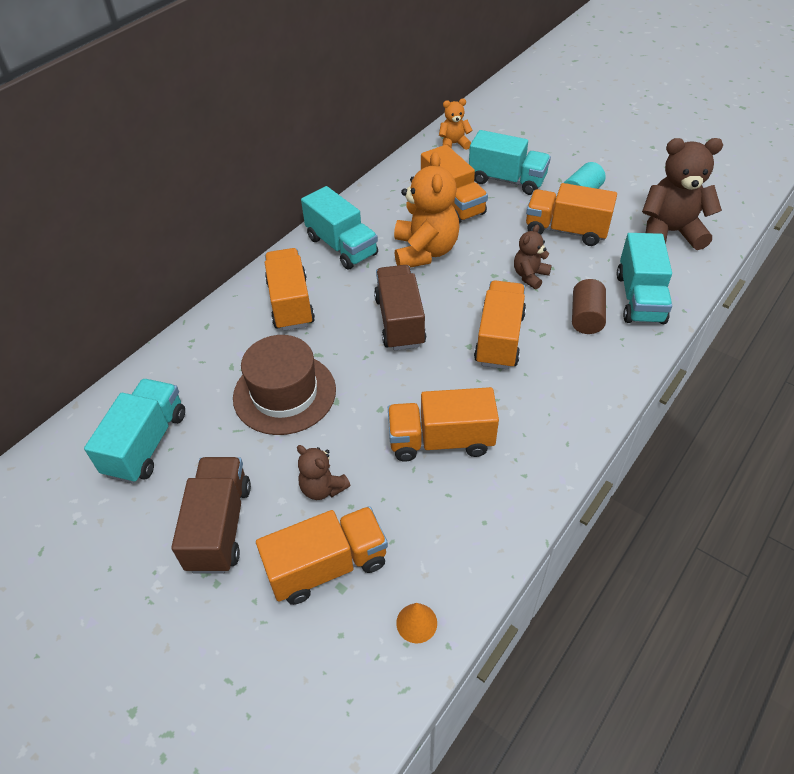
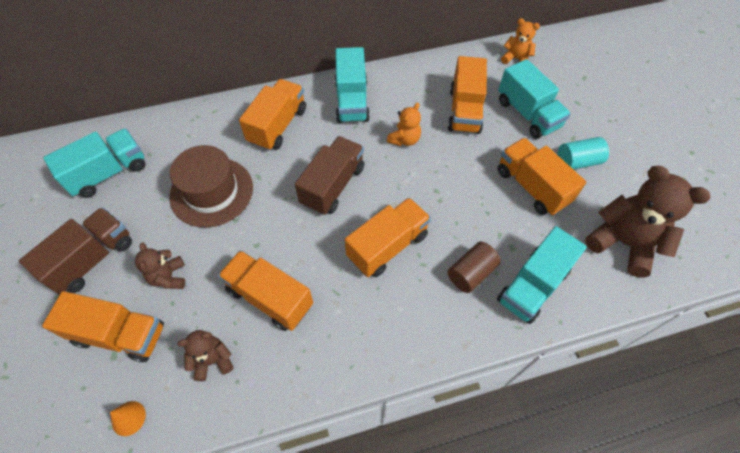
camera: 35 degrees right, 10 degrees up
(425, 251) = (404, 139): orange teddy bear -> orange teddy bear, size x0.53
(530, 276) = (462, 208): brown teddy bear -> brown teddy bear (213, 360)

